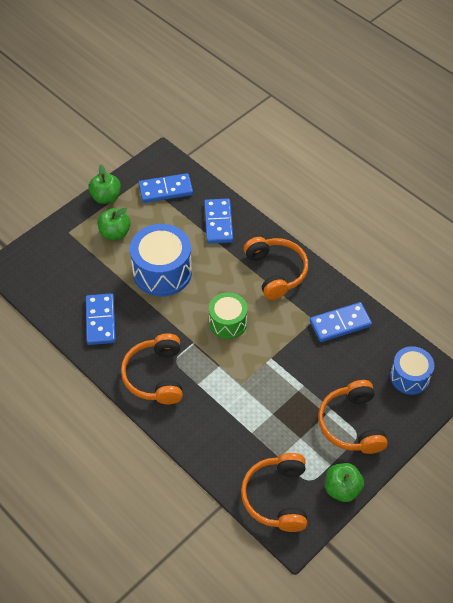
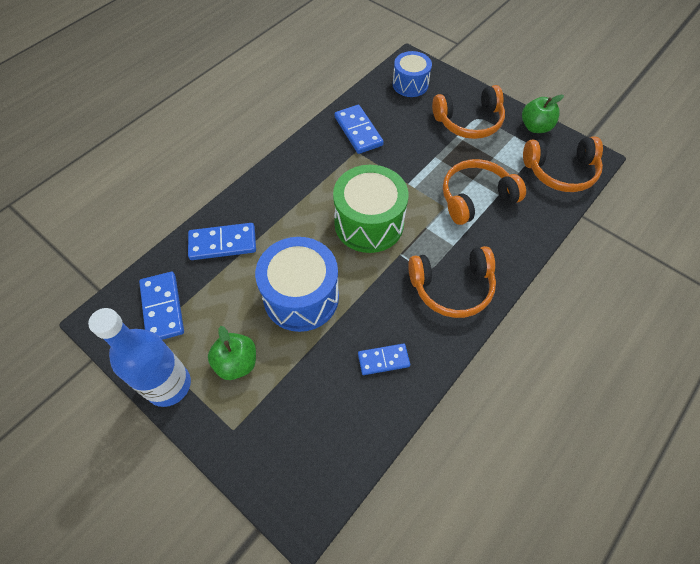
camera: 95 degrees left, 5 degrees up
(100, 320) = (383, 360): blue domino -> blue domino, size x0.66
(106, 197) = (168, 385): green apple -> blue bottle
(228, 322) = (369, 223): green drum -> green drum, size x1.61
(276, 272) = (296, 184): orange headphones -> orange headphones (476, 198)

